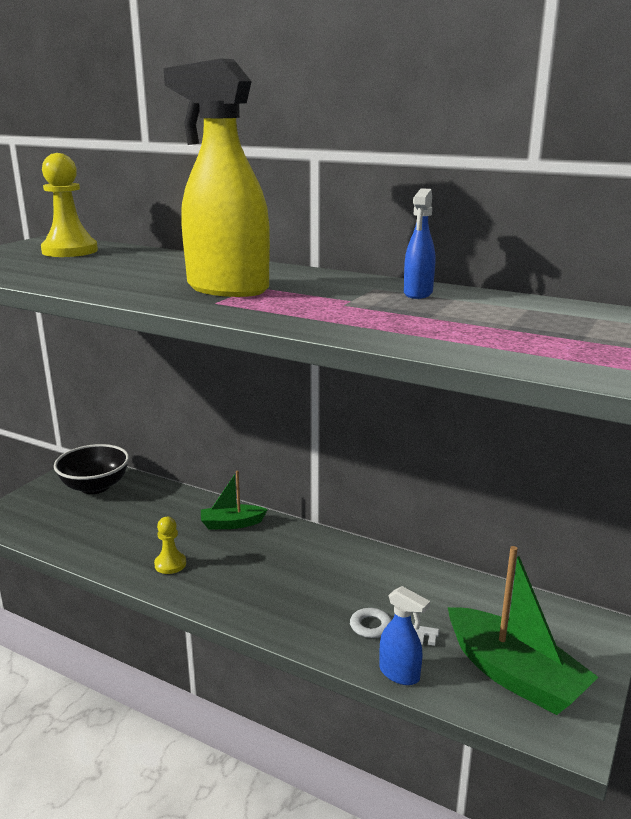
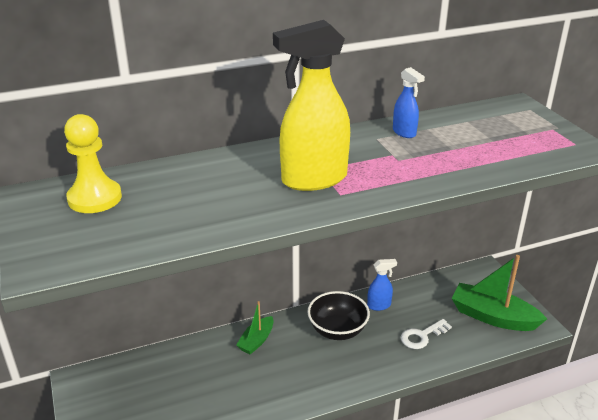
camera: 50 degrees left, 10 degrees up
(95, 487) = (119, 385): black bowl -> black bowl (337, 330)
(170, 564) = (270, 391): yellow pawn -> none
(400, 674) = (460, 352): blue spray bottle -> blue spray bottle (379, 305)
(514, 675) = (492, 317): green boat -> green boat turned 150 degrees counterclockwise

